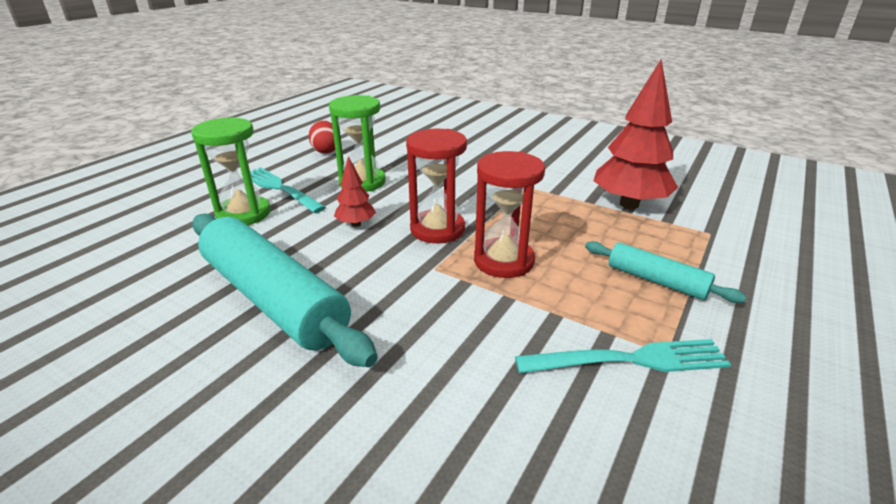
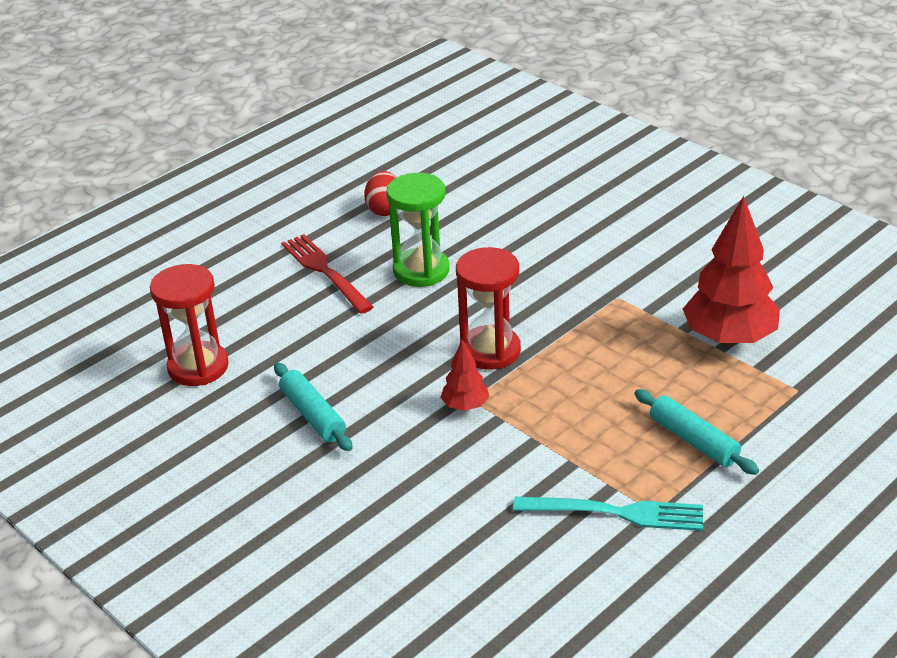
camera: 15 degrees right, 5 degrees up
(243, 214) = (284, 306): green hourglass -> none
(273, 299) = (313, 415): turquoise rolling pin -> turquoise rolling pin, size x0.51
(279, 188) = (324, 271): turquoise fork -> red fork
(356, 224) = (403, 334): red tree -> red tree (465, 406)
(503, 261) = (546, 399): red hourglass -> red hourglass (198, 367)

